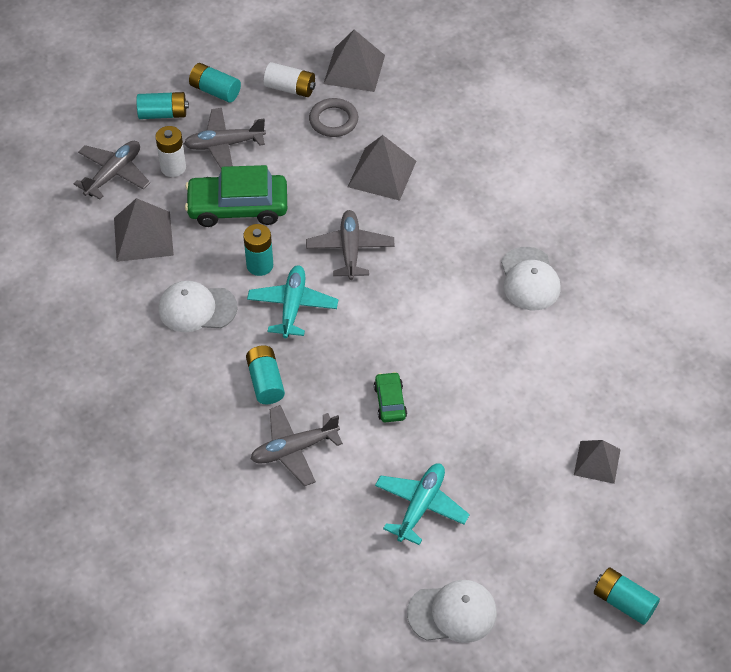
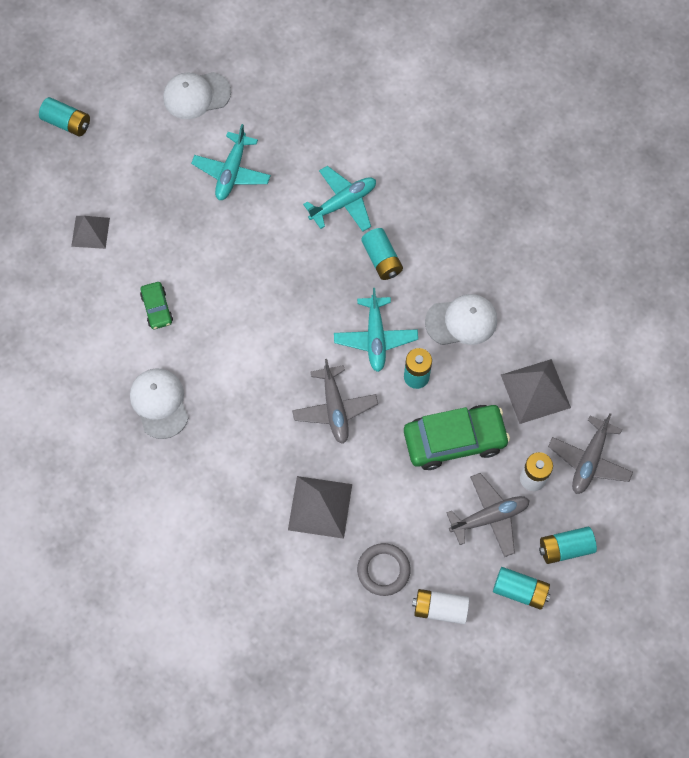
camera: 170 degrees right, 15 degrees up
(294, 449) = (343, 203): grey plane -> turquoise plane
(354, 69) = (376, 650): grey pyramid -> none
(390, 402) = (271, 258): green car -> green car (157, 308)

